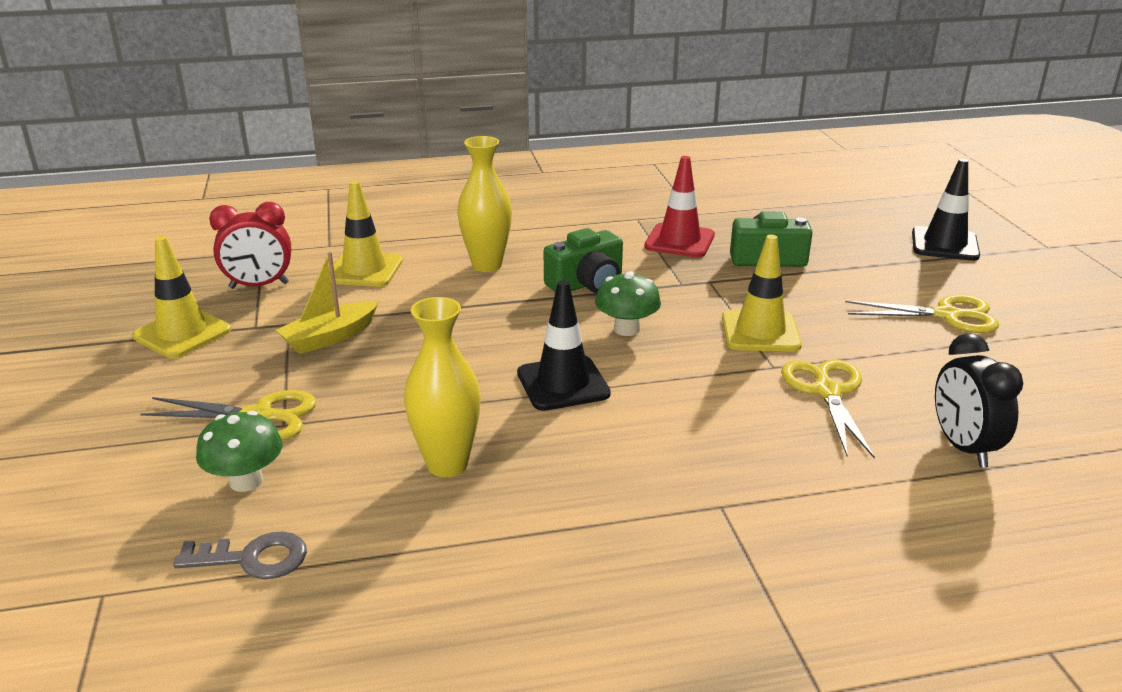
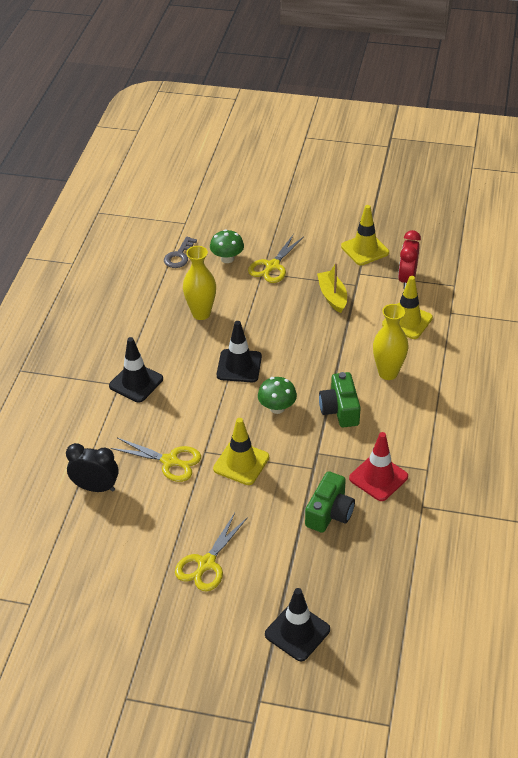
camera: 115 degrees right, 15 degrees up
(696, 485) = (136, 382): none -> black traffic cone

